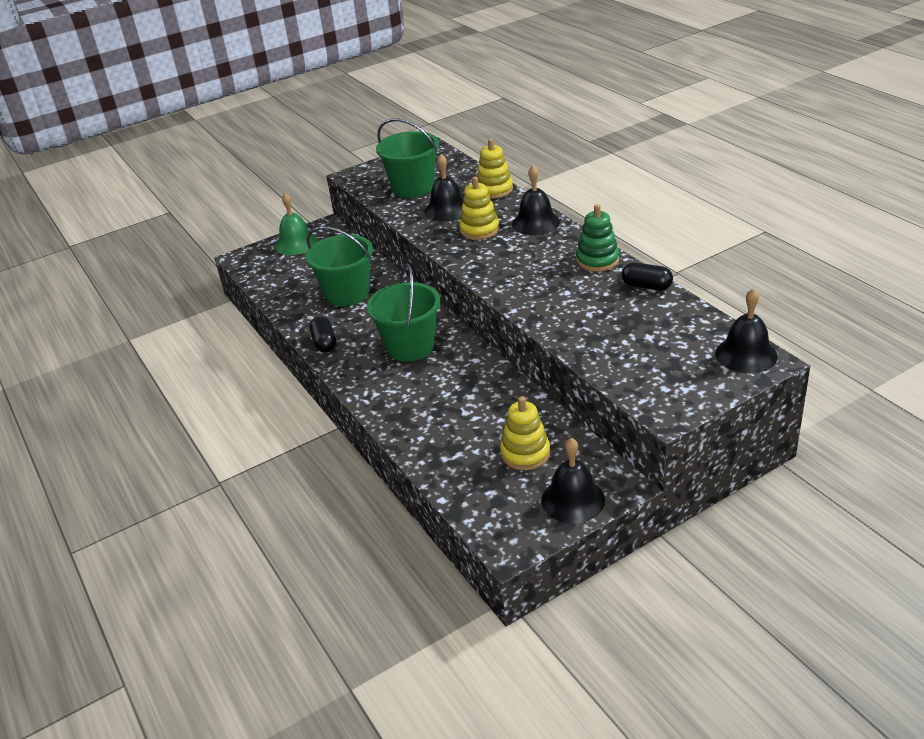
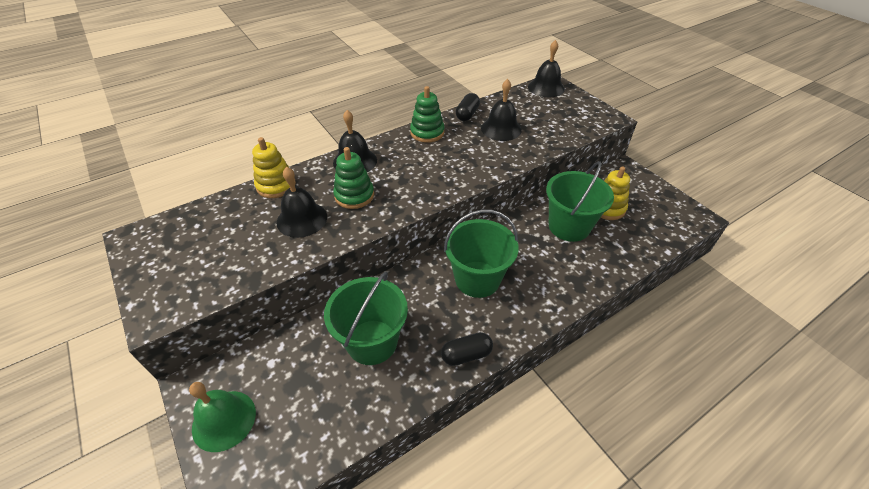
camera: 95 degrees left, 10 degrees up
(413, 187) = (232, 249): green bucket -> green bucket (569, 226)
(479, 230) = (354, 196): yellow stacking toy -> green stacking toy
(573, 500) = (645, 188): black bell -> black bell (501, 129)

